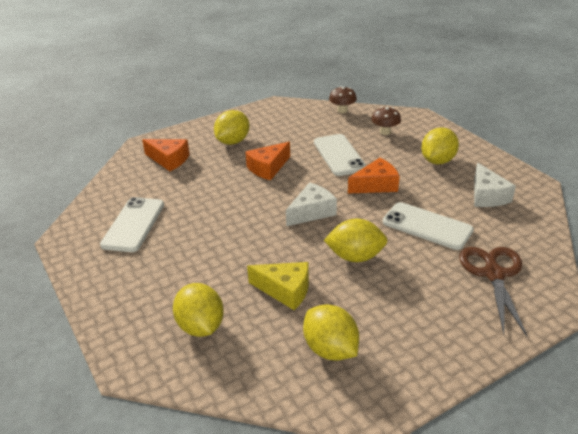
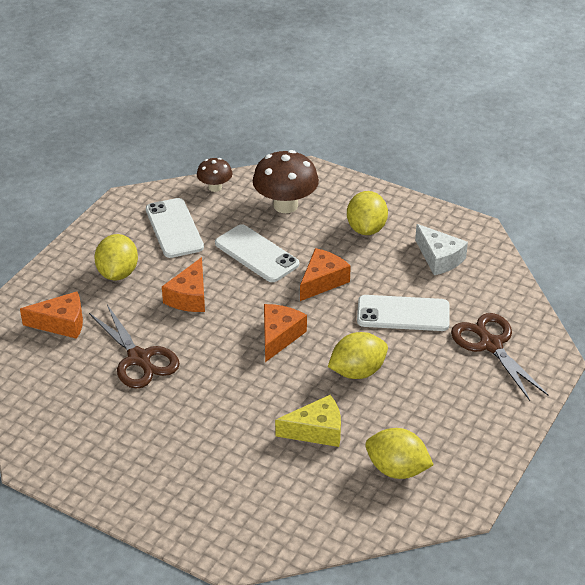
camera: 30 degrees left, 5 degrees up
(133, 224) = (97, 418): white phone -> white phone (174, 228)
(198, 196) = (139, 359): none -> brown scissors
(201, 326) = (265, 495): yellow lemon -> none
(312, 212) = (279, 336): white cheese -> orange cheese
(385, 132) = (285, 205): brown mushroom -> brown mushroom, size x1.81

